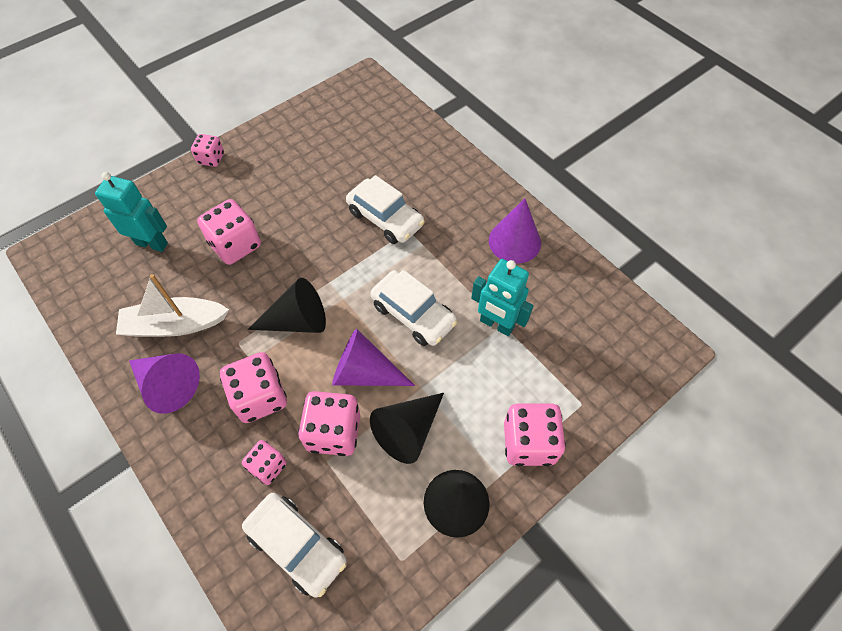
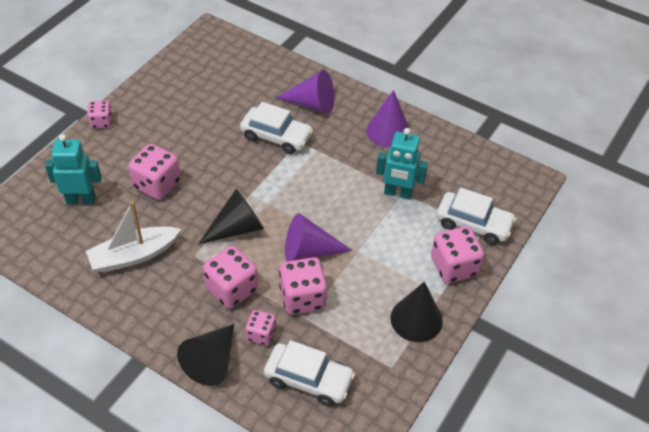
camera: 20 degrees left, 10 degrees down
(167, 385) = (149, 300): purple cone -> purple cone (312, 104)
(408, 430) = (360, 282): black cone -> black cone (212, 361)
(413, 314) = (329, 201): white car -> white car (473, 224)

